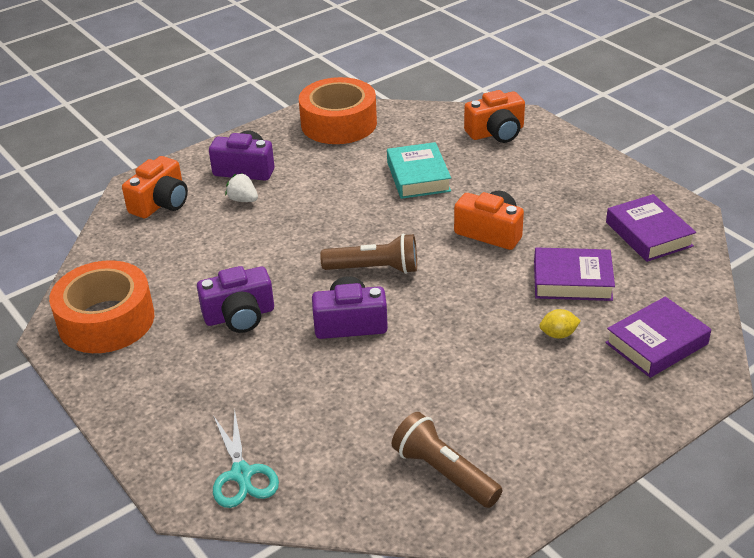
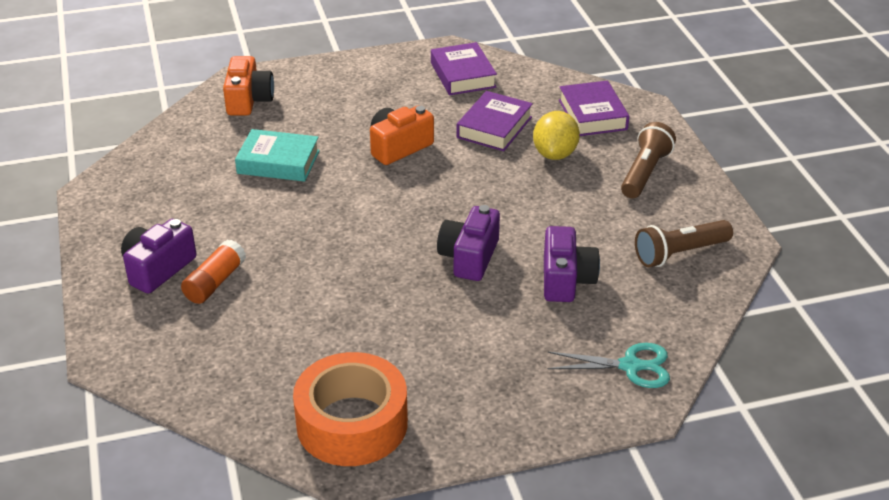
camera: 70 degrees left, 0 degrees up
(161, 203) = (165, 345): orange camera -> none
(239, 316) = (411, 324): purple camera -> purple camera (566, 280)
(243, 200) = (215, 282): white strawberry -> orange glue stick
(339, 123) = (133, 186): orange tape -> none
(374, 269) = (401, 224): brown flashlight -> brown flashlight (645, 173)
(558, 334) = (555, 154): yellow lemon -> yellow lemon, size x1.80
(648, 234) = (462, 75): purple book -> purple book turned 75 degrees clockwise

